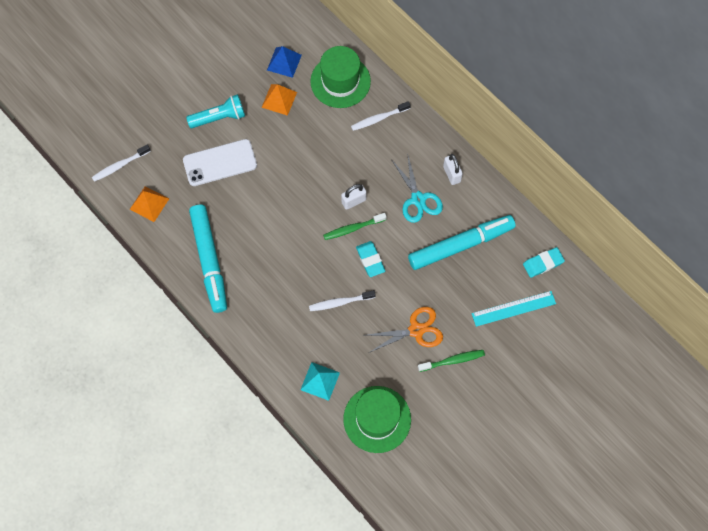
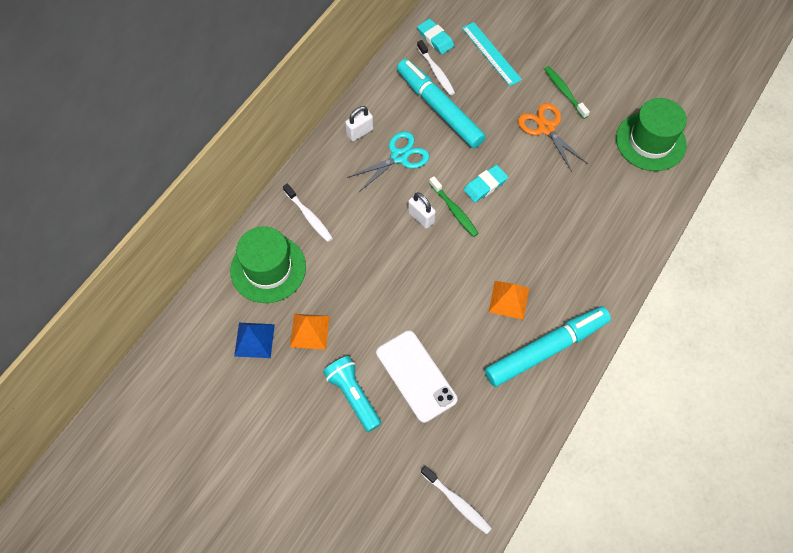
camera: 105 degrees left, 5 degrees down
(149, 204) = (498, 445): orange pyramid -> orange pyramid (509, 300)
(320, 381) = (635, 200): turquoise pyramid -> none
(340, 302) = (543, 202): white toothbrush -> white toothbrush (436, 72)

